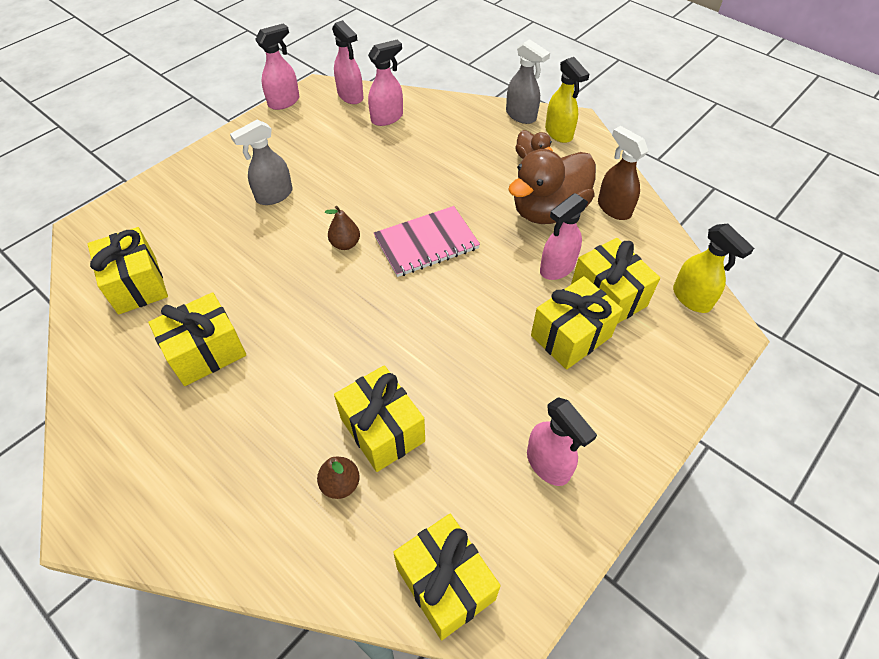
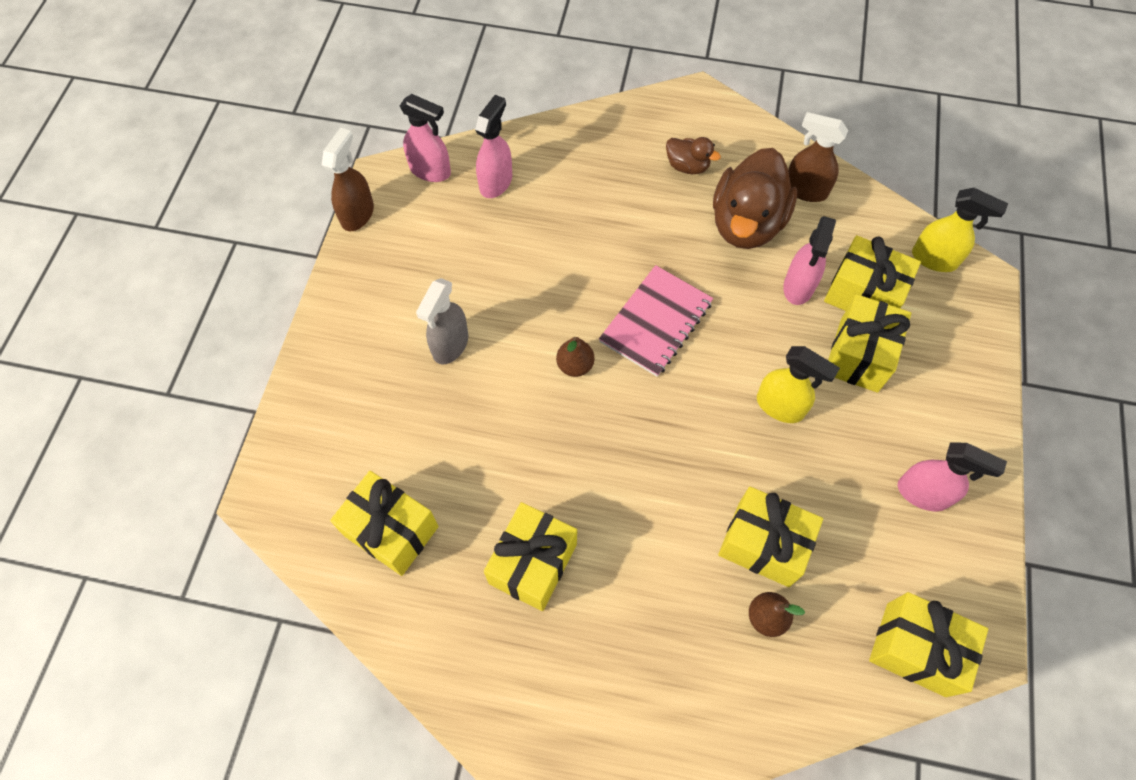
camera: 30 degrees left, 10 degrees up
(284, 102) = (358, 214): pink spray bottle -> brown spray bottle
(521, 116) = (638, 114): grey spray bottle -> none
(559, 133) = (692, 120): yellow spray bottle -> yellow spray bottle (780, 406)

